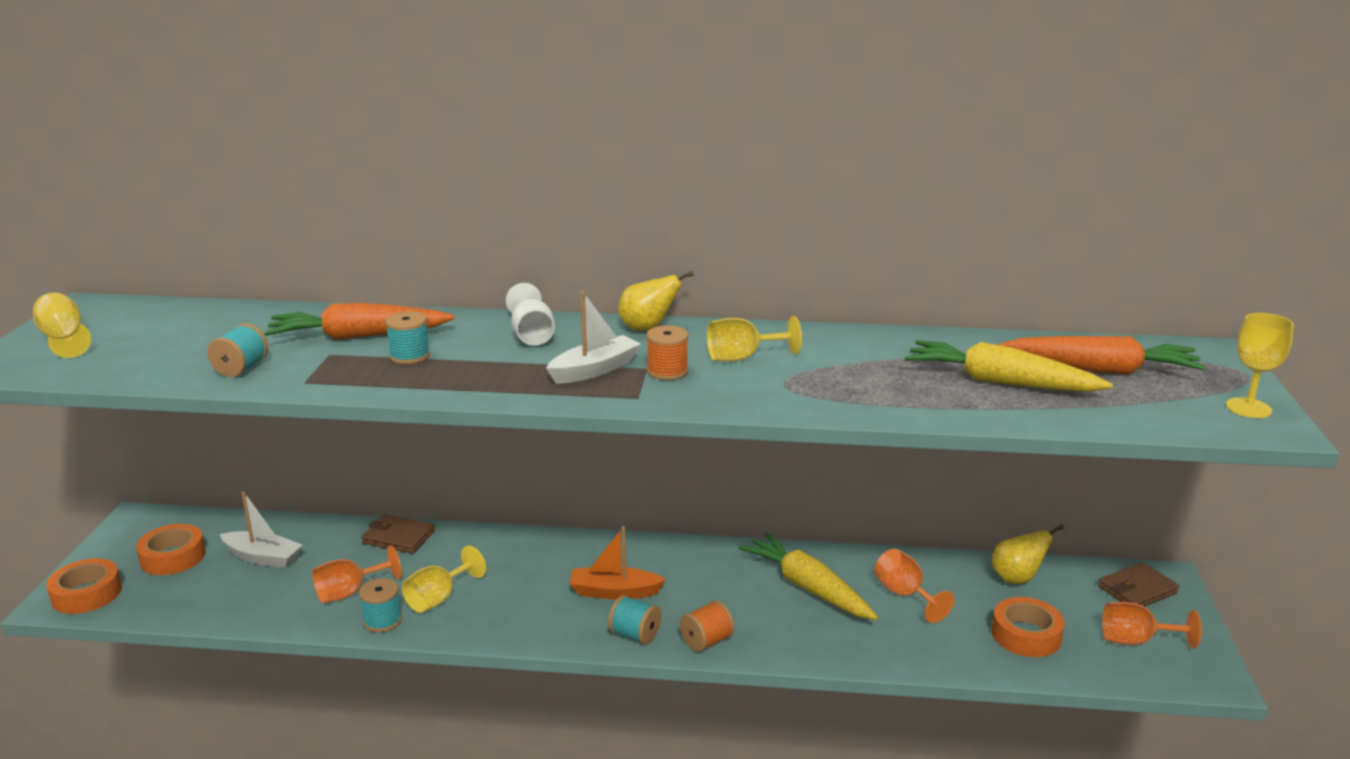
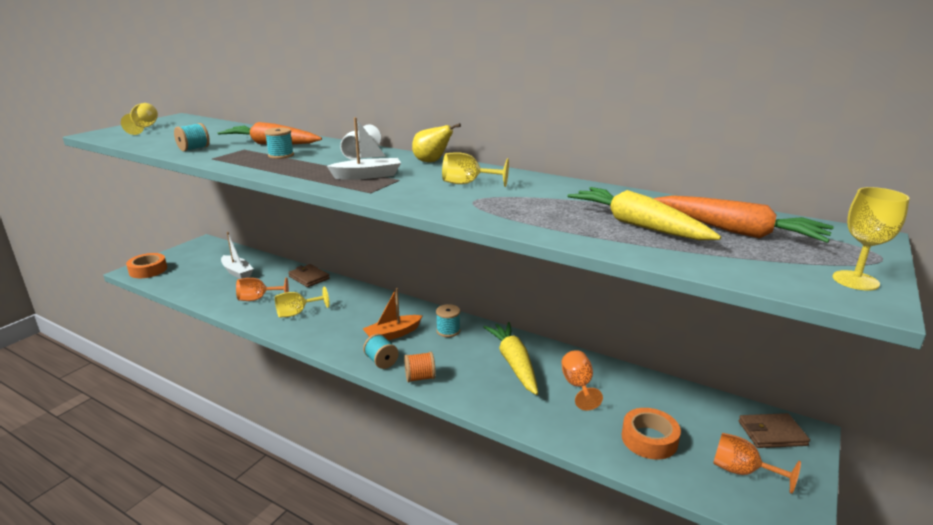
camera: 25 degrees right, 0 degrees up
(173, 557) = (200, 262): orange tape -> none
(382, 620) = (259, 317): turquoise spool -> turquoise spool (448, 331)
(614, 592) = (393, 334): orange boat -> orange boat turned 60 degrees counterclockwise
(667, 371) = (409, 183): orange spool -> none
(1017, 579) = (673, 398): yellow pear -> none

